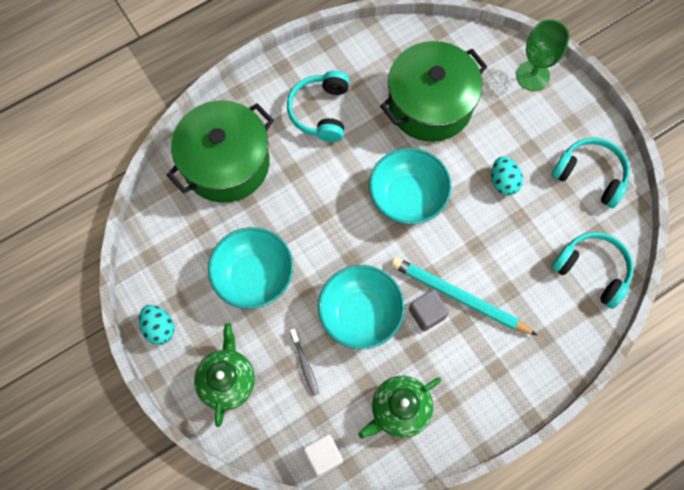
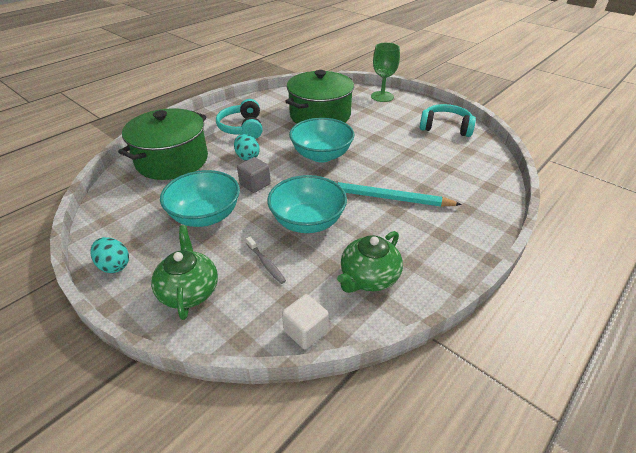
camera: 15 degrees left, 30 degrees down
(427, 313) = (364, 211): grey cube -> grey cube (255, 184)
(503, 182) = (388, 138): turquoise egg -> turquoise egg (247, 157)
(592, 270) = (478, 167): turquoise headphones -> none

